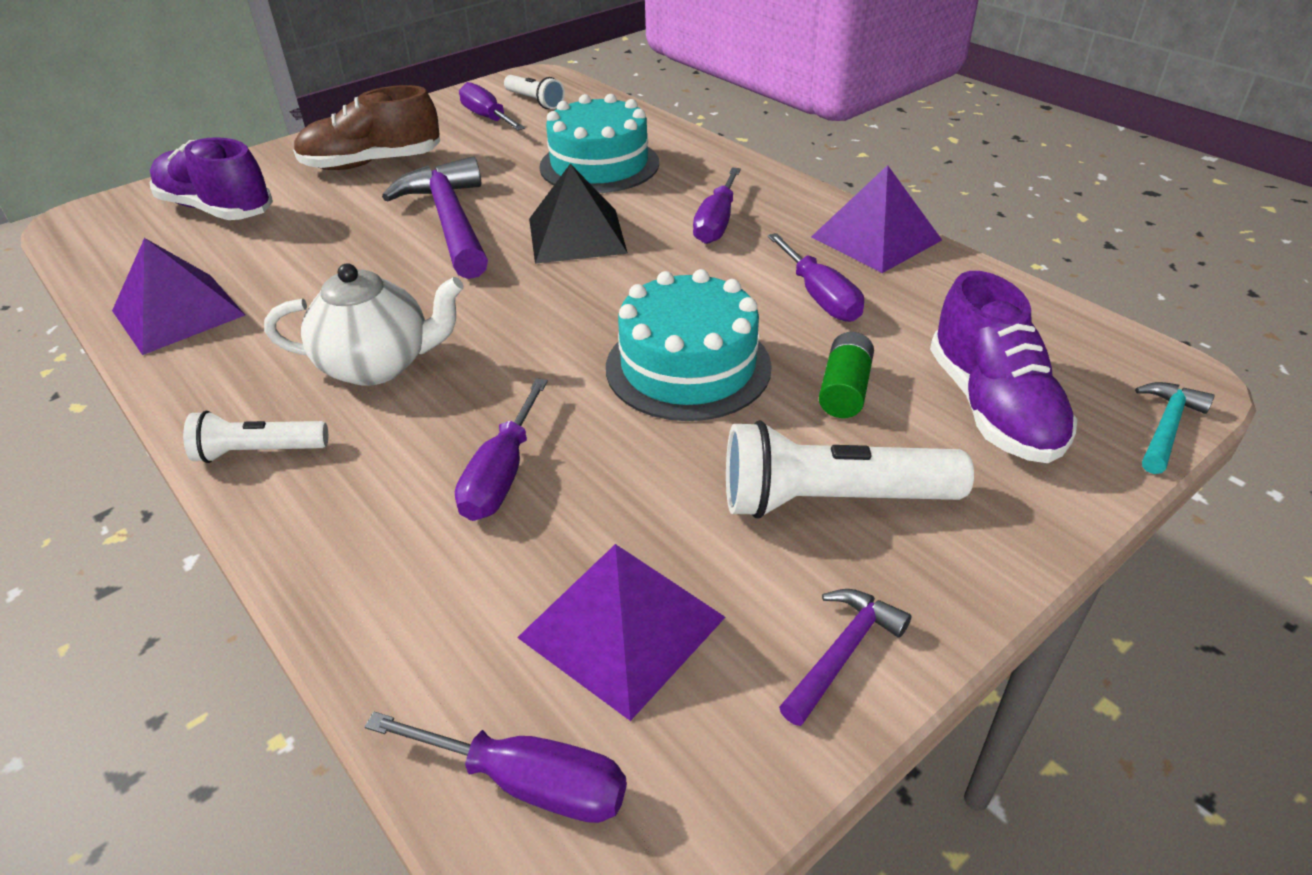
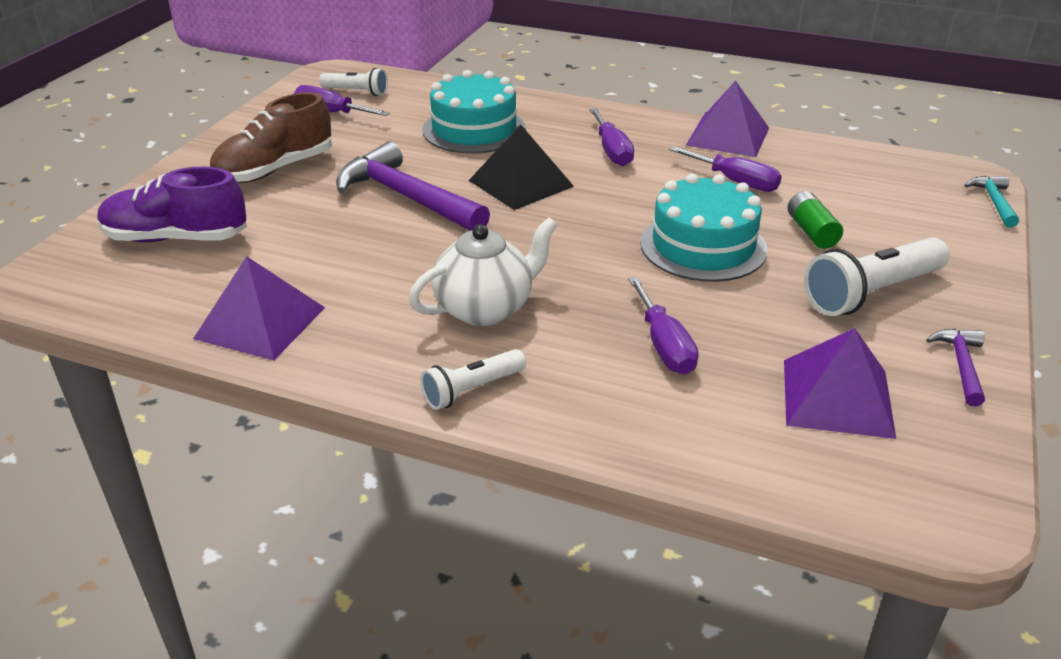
camera: 30 degrees left, 5 degrees down
(528, 782) = (880, 488): purple screwdriver -> none
(992, 407) = (900, 217): purple shoe -> none

